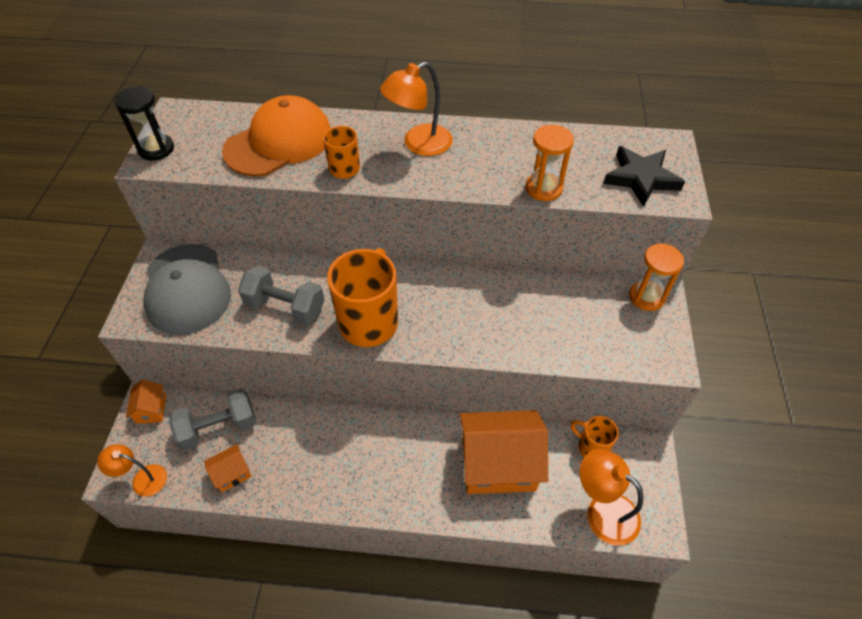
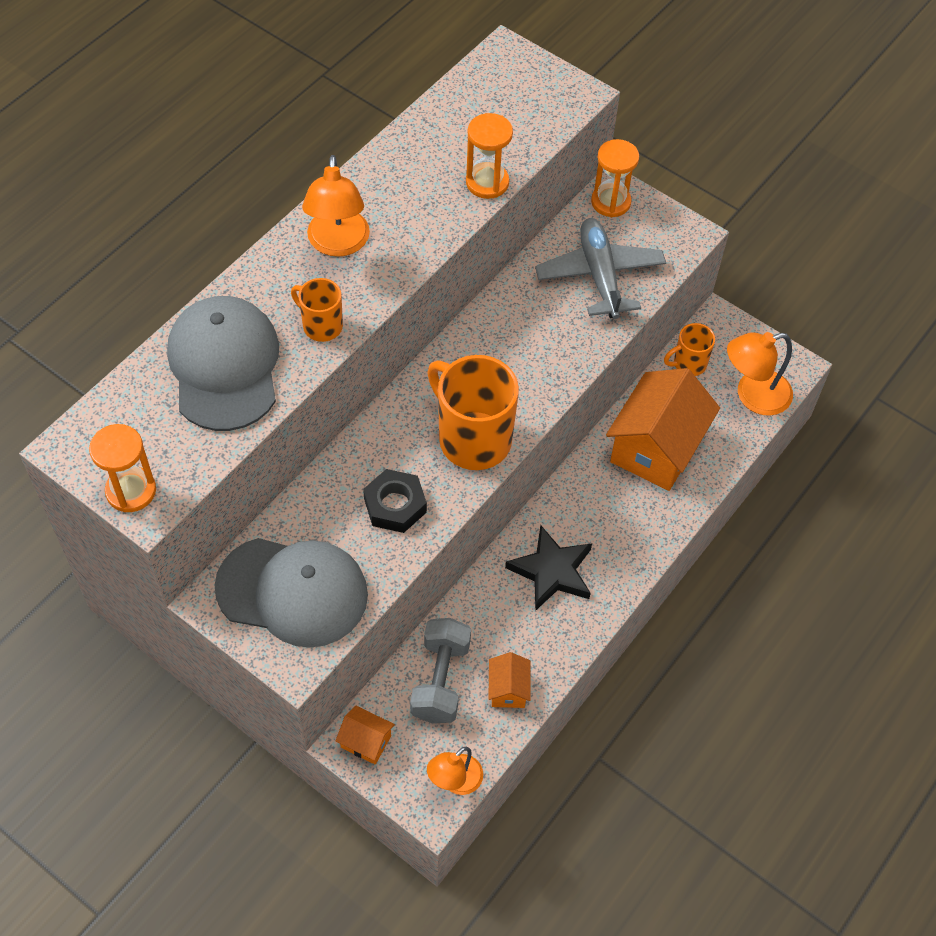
camera: 60 degrees left, 5 degrees up
(156, 149) = (131, 491): black hourglass -> orange hourglass
(279, 142) = (224, 366): orange cap -> grey cap
(285, 307) = (395, 505): grey dumbbell -> black nut
(574, 324) = (599, 275): none -> grey plane
(641, 178) = (533, 104): black star -> black star (552, 571)

